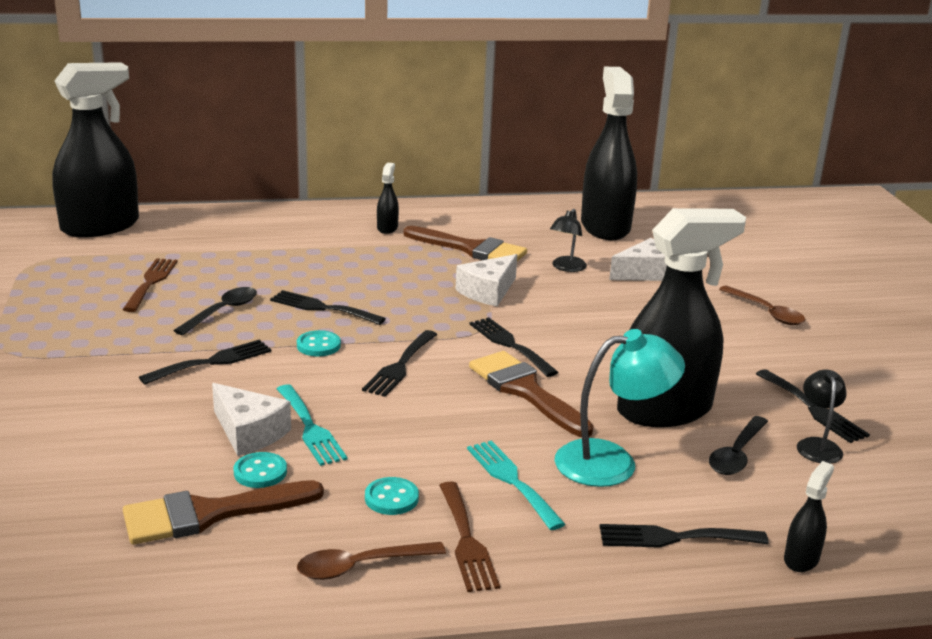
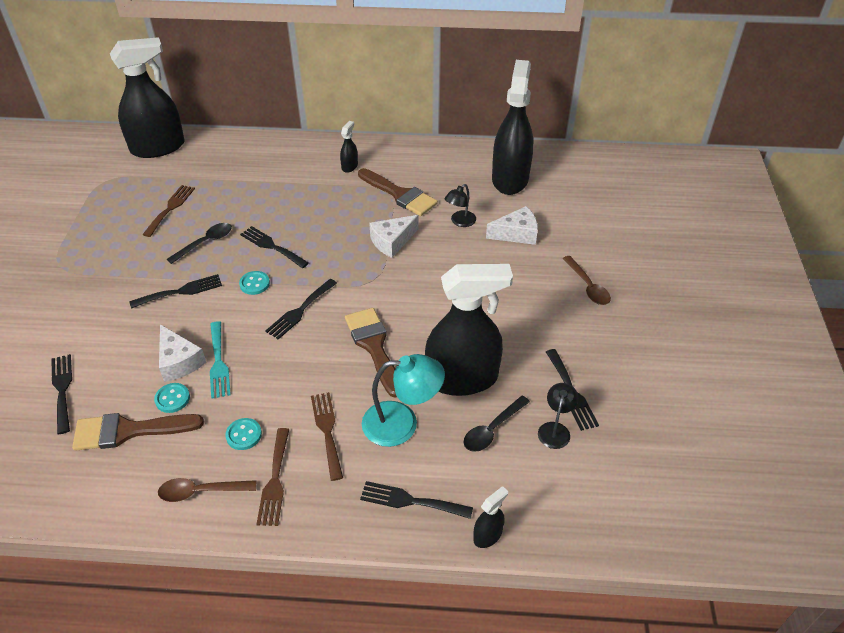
camera: 15 degrees right, 20 degrees up
(510, 345) = (383, 298): black fork -> black fork (62, 389)
(511, 480) = (327, 431): turquoise fork -> brown fork

